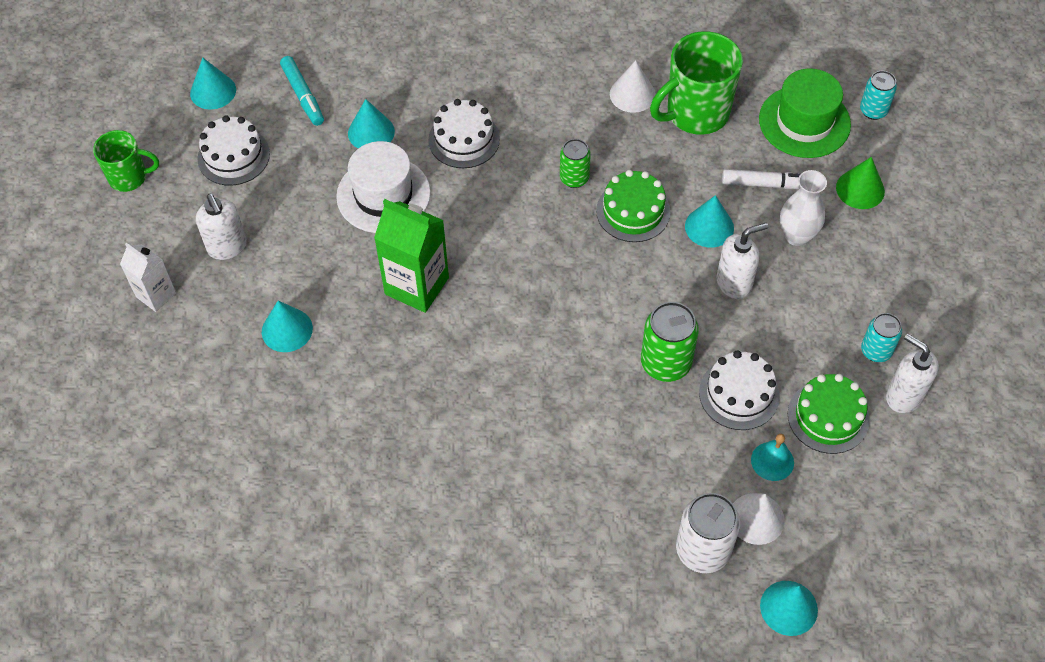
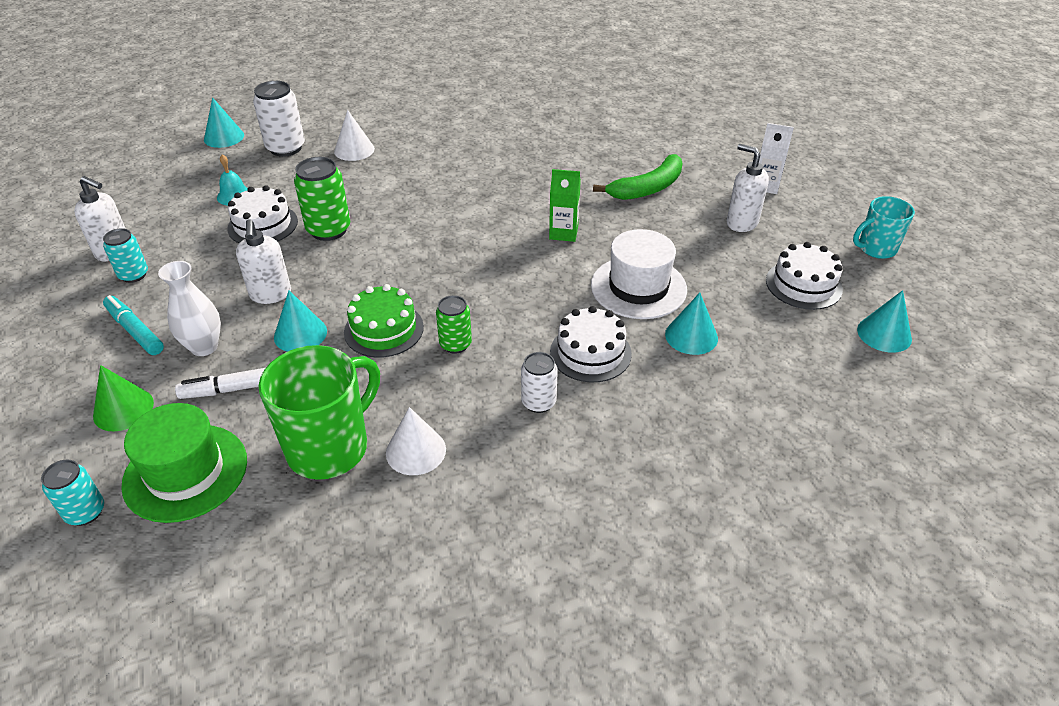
camera: 160 degrees right, 15 degrees down
(129, 177) = (876, 248): green mug -> turquoise mug
(287, 330) = (648, 188): turquoise cone -> green banana
(303, 95) = (790, 353): turquoise marker -> turquoise marker (135, 331)
(416, 286) = (563, 233): green carton -> green carton, size x0.60
(526, 107) = (538, 402): none -> white can
(734, 283) = (271, 294): white soap dispenser -> white soap dispenser turned 60 degrees counterclockwise
(756, 518) = (247, 167): white cone -> white cone (354, 150)
(828, 417) = (185, 227): green cake -> none

